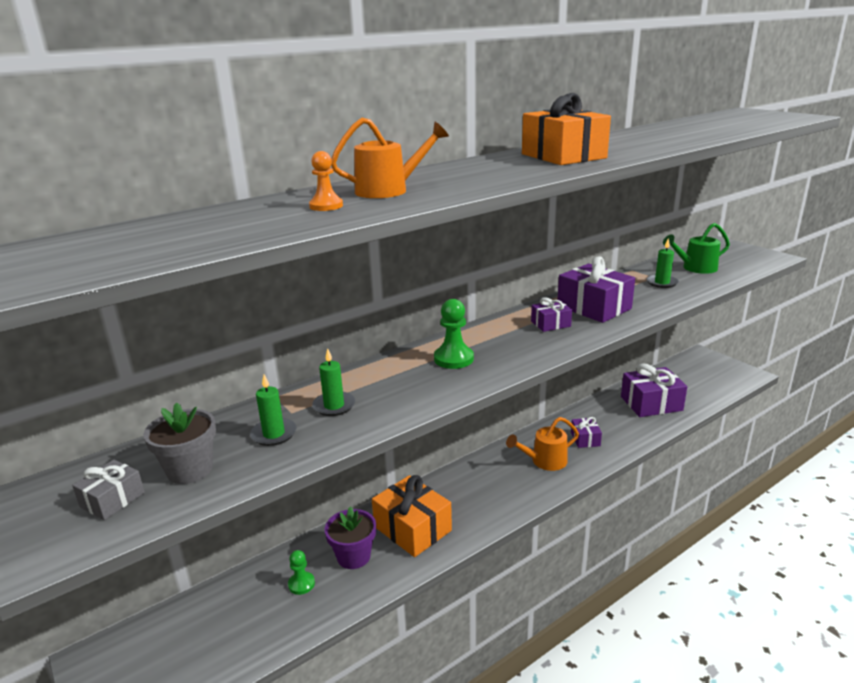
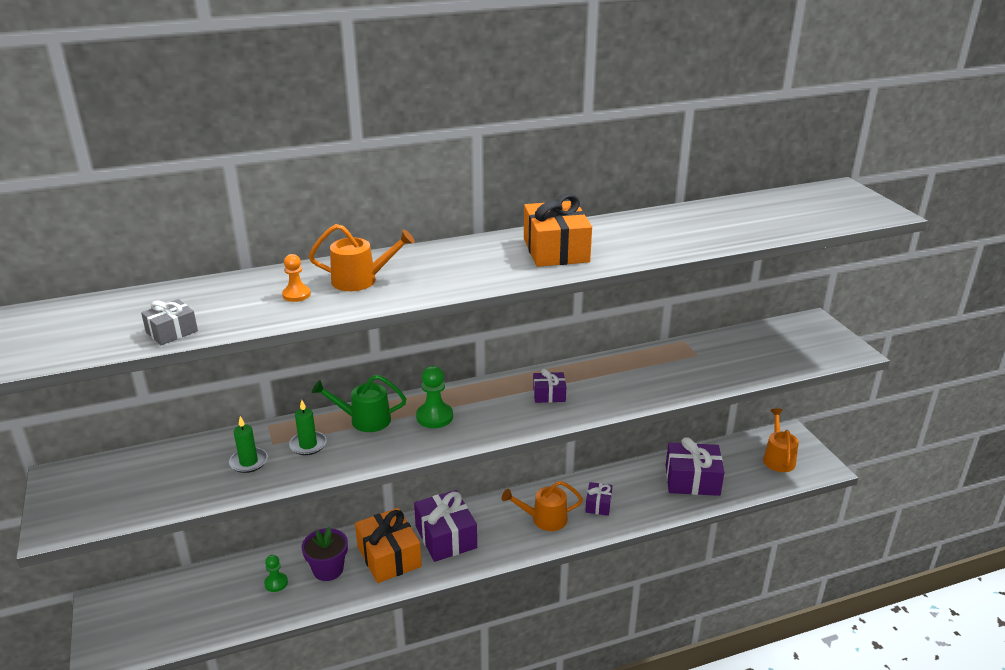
camera: 15 degrees right, 5 degrees up
(112, 500) = (113, 494): grey gift -> grey gift (172, 332)
(190, 470) = (174, 480): grey flower pot -> none
(593, 307) = (605, 383): purple gift -> purple gift (445, 537)
(662, 283) = (699, 364): green candle -> none
(695, 268) = (752, 351): green watering can -> green watering can (364, 420)
(706, 374) = (778, 458): none -> orange watering can

